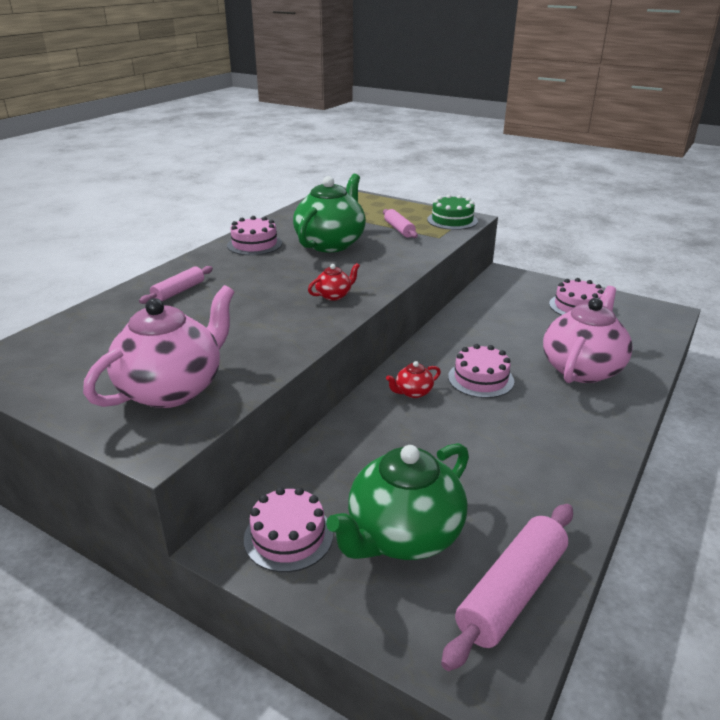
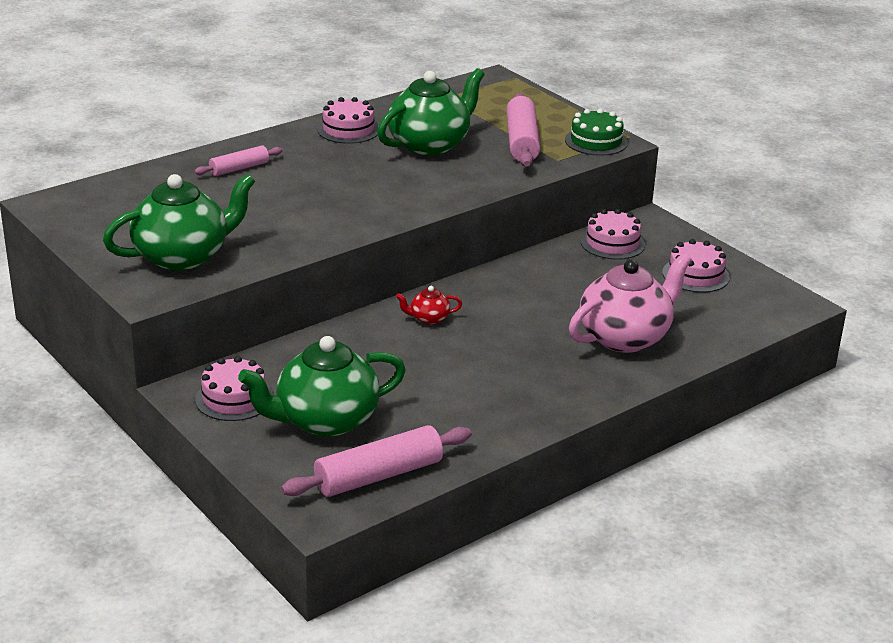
camera: 20 degrees right, 0 degrees up
(172, 389) = (183, 256): pink teapot -> green teapot
(334, 295) = (385, 203): red teapot -> none
(399, 229) = (521, 141): pink rolling pin -> pink rolling pin, size x1.71
(481, 379) = (508, 322): pink cake -> pink cake (612, 243)

